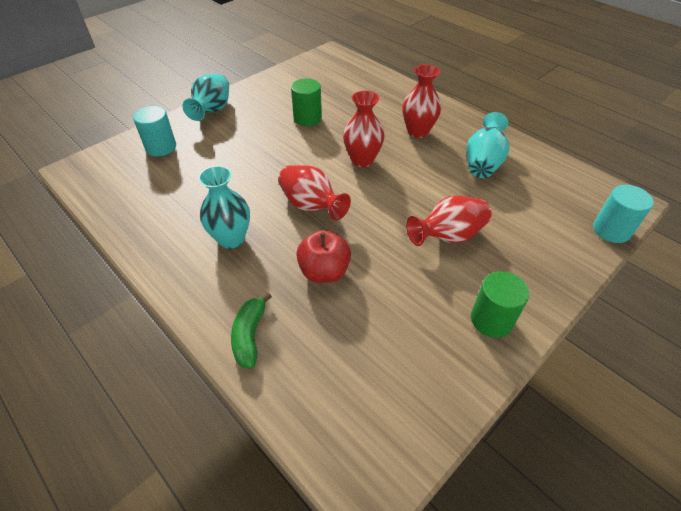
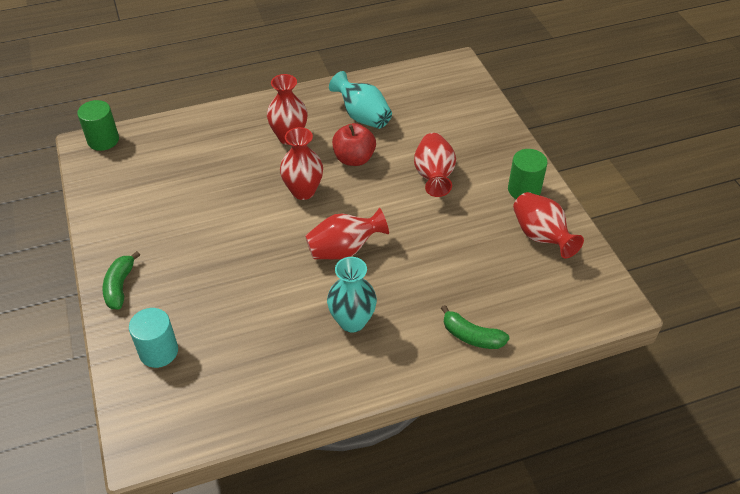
camera: 65 degrees left, 0 degrees up
(212, 110) = (120, 286): turquoise vase -> green banana
(307, 118) = (203, 208): green cylinder -> green cylinder (103, 140)
(324, 272) = (429, 267): red apple -> red apple (354, 159)
(430, 359) = (541, 236): none -> red vase
(611, 230) = (478, 88): turquoise cylinder -> none

